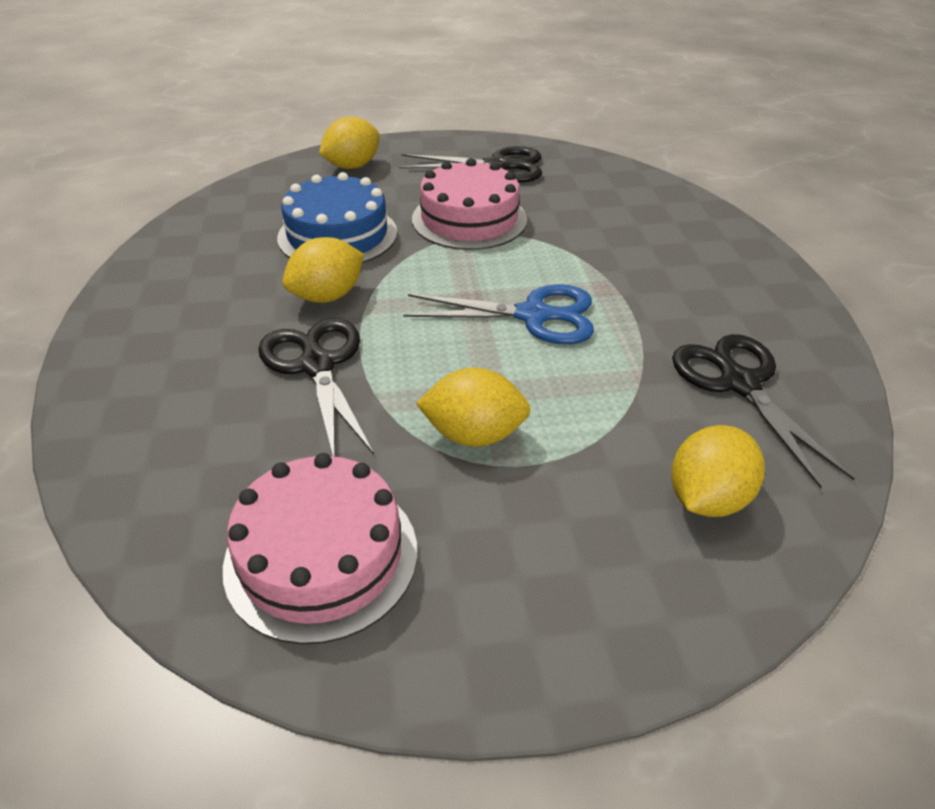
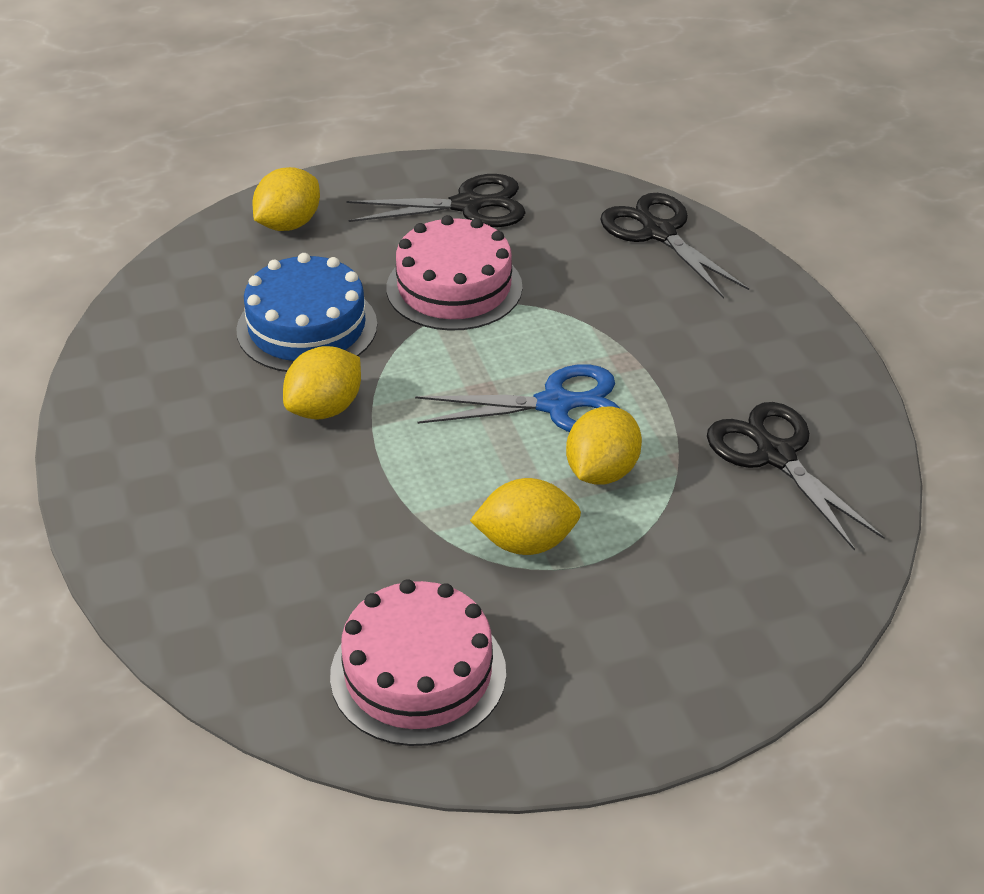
camera: 10 degrees left, 0 degrees up
(317, 365) = (343, 490): black scissors -> black scissors (658, 232)
(707, 498) = (754, 573): yellow lemon -> yellow lemon (601, 472)

